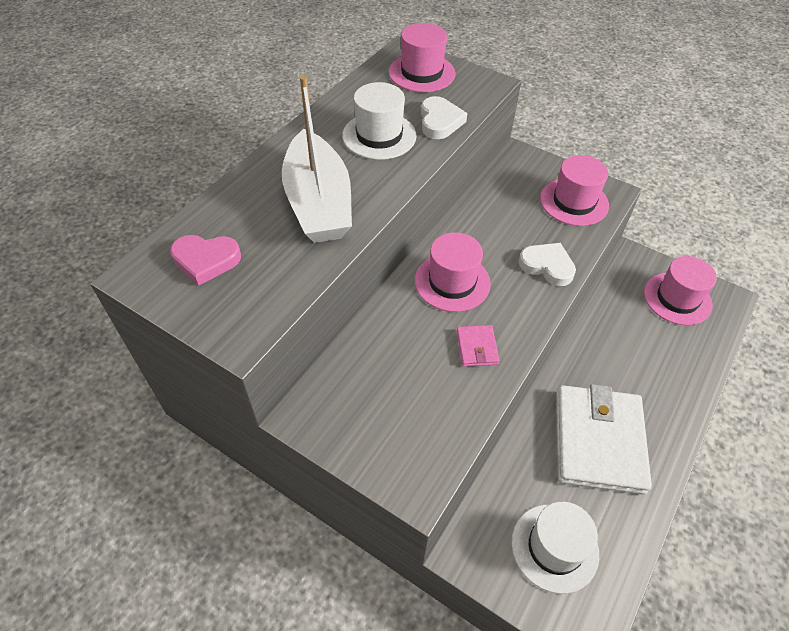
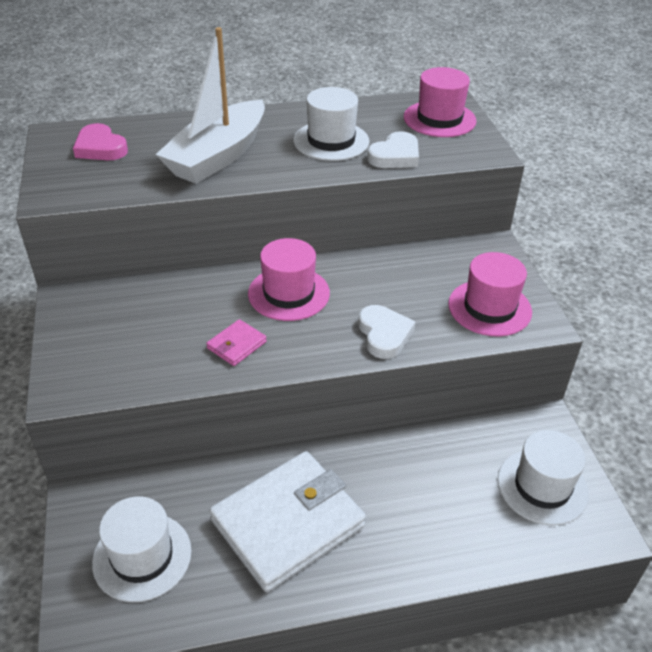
camera: 45 degrees right, 10 degrees down
(677, 298) = (542, 486): pink hat -> white hat

